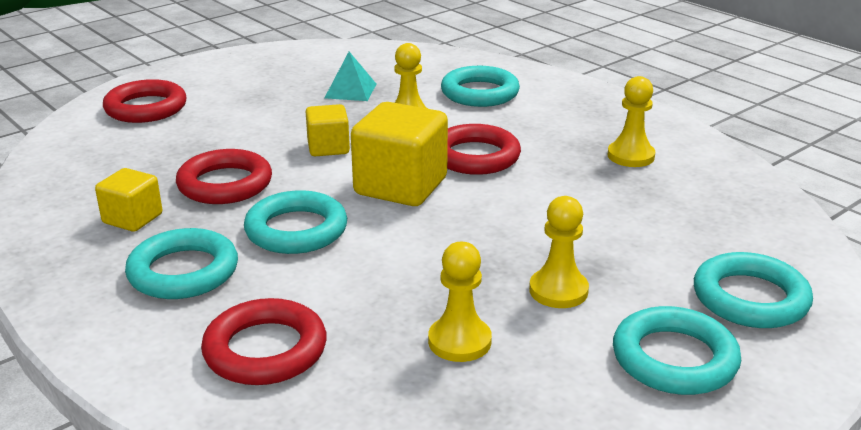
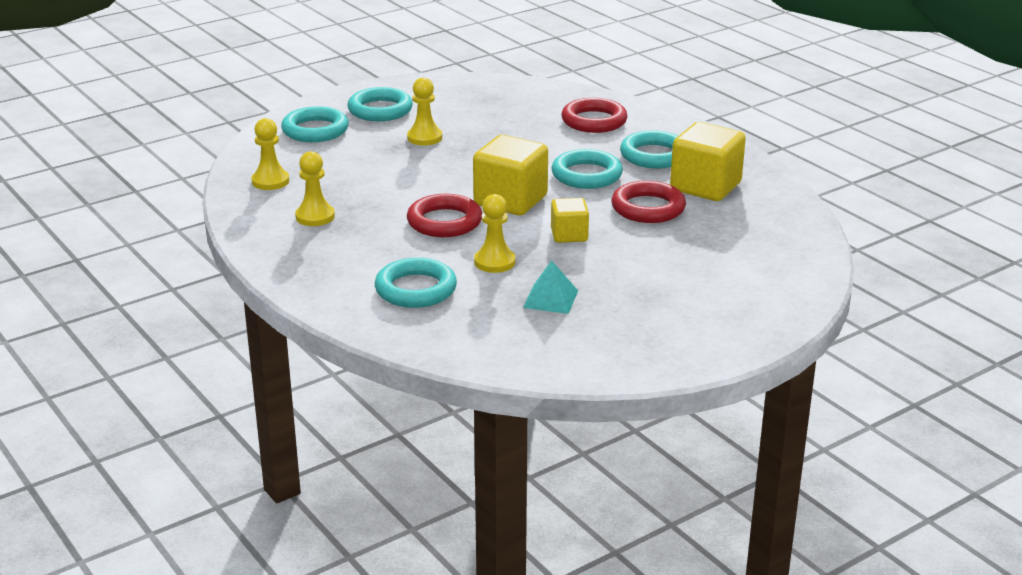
camera: 175 degrees left, 0 degrees up
(132, 219) = (705, 187): yellow cube -> yellow cube, size x1.77
(146, 108) = (755, 286): red ring -> none
(459, 341) = (489, 120): yellow pawn -> yellow pawn (270, 181)

